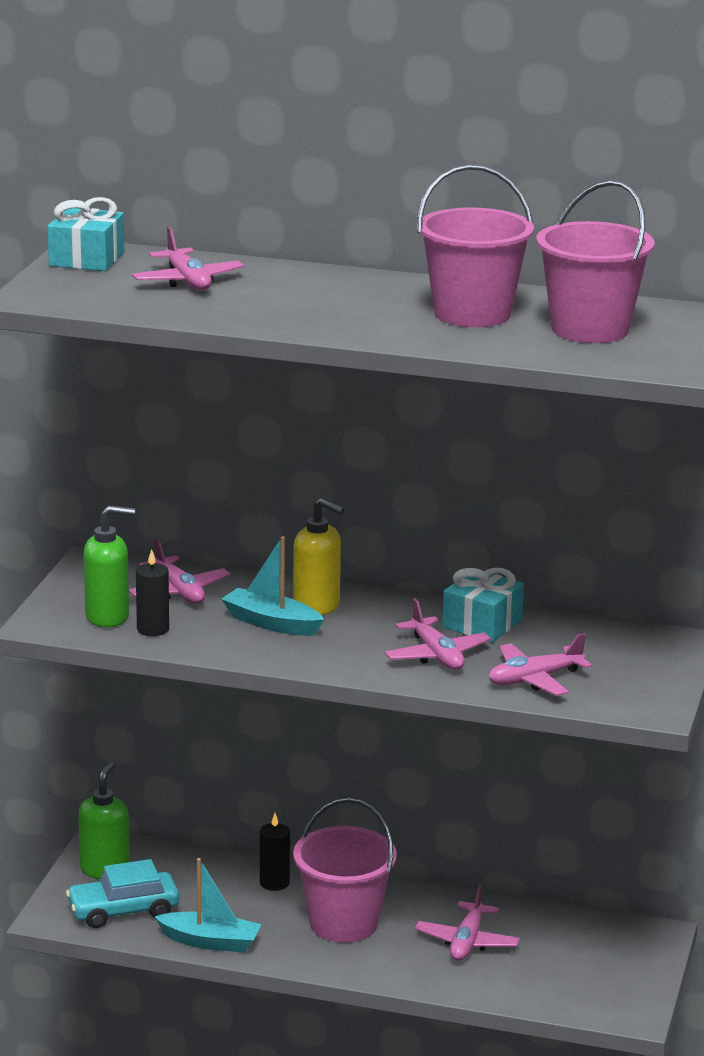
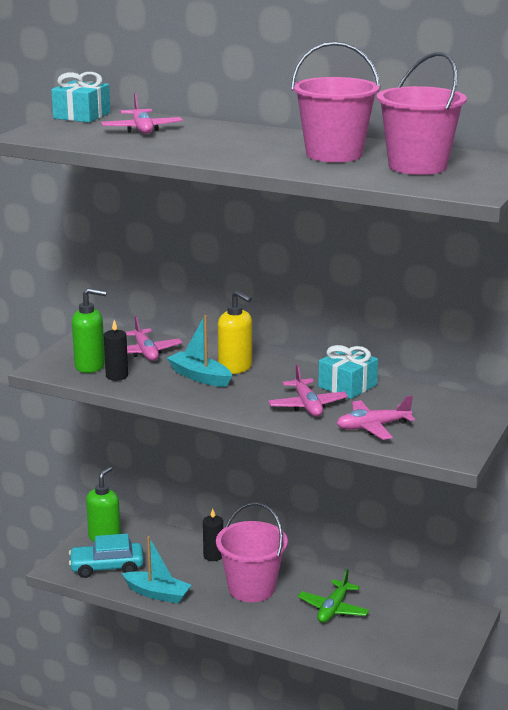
camera: 10 degrees right, 0 degrees up
(467, 942) = (333, 609): pink plane -> green plane

